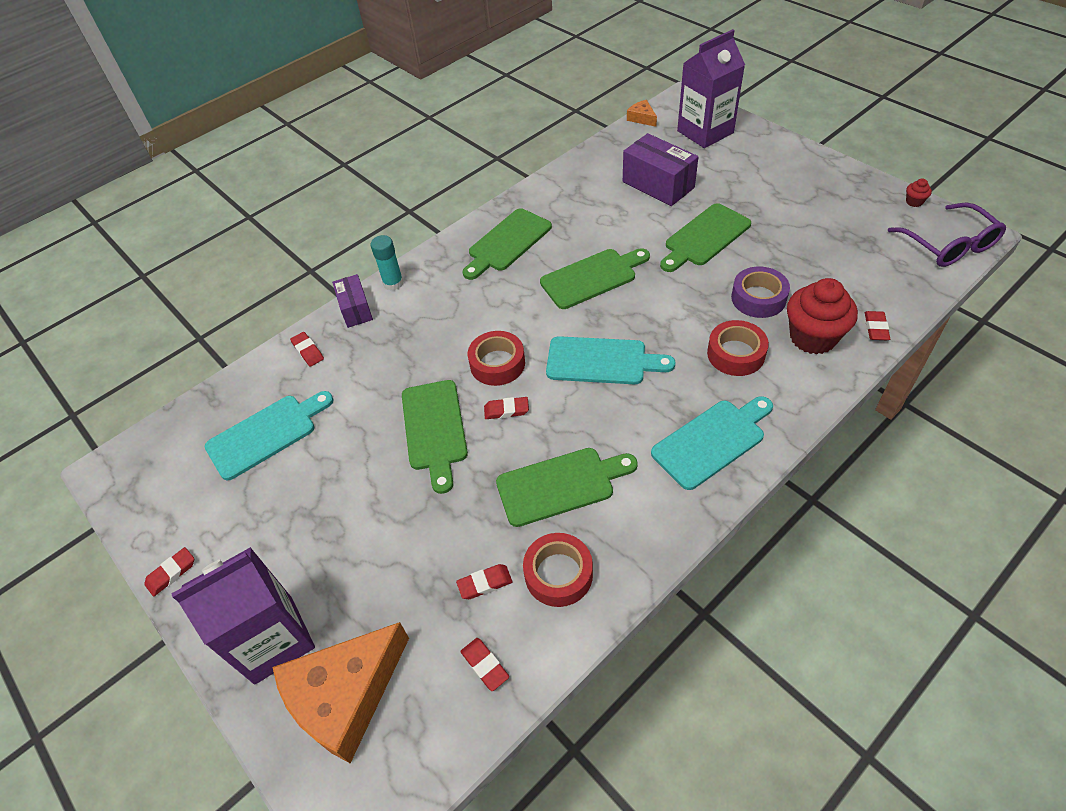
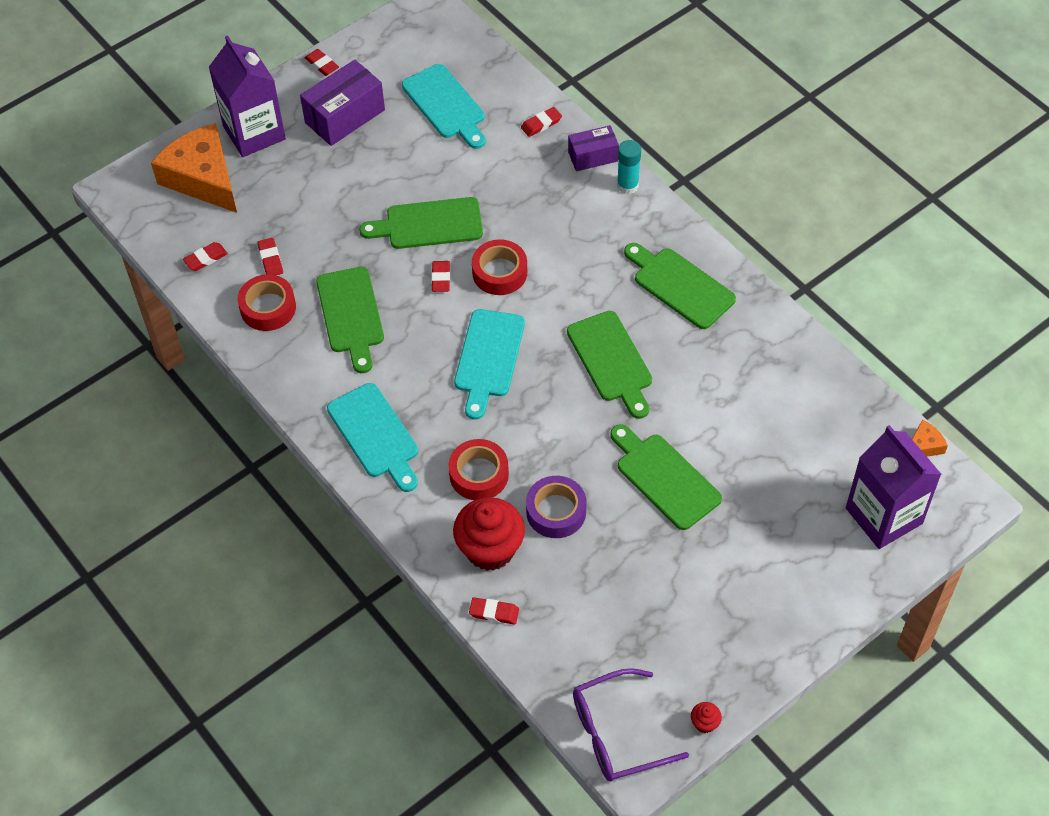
camera: 90 degrees right, 5 degrees up
(658, 185) = (771, 445): purple box -> purple box (345, 116)

